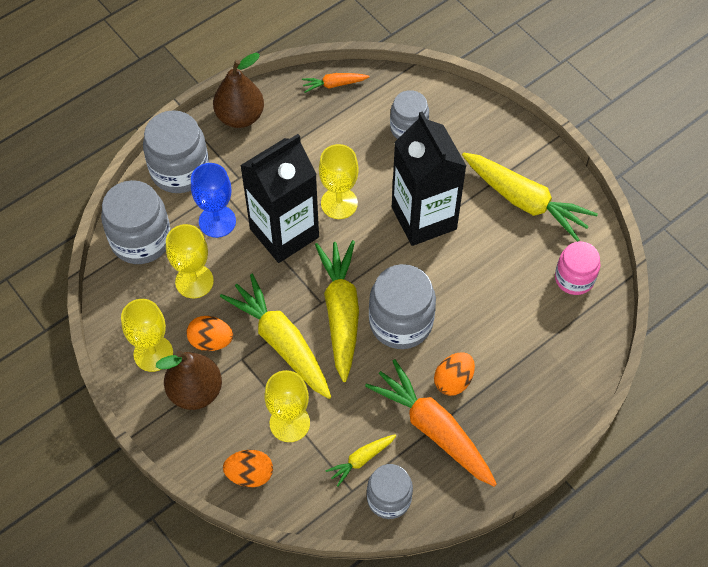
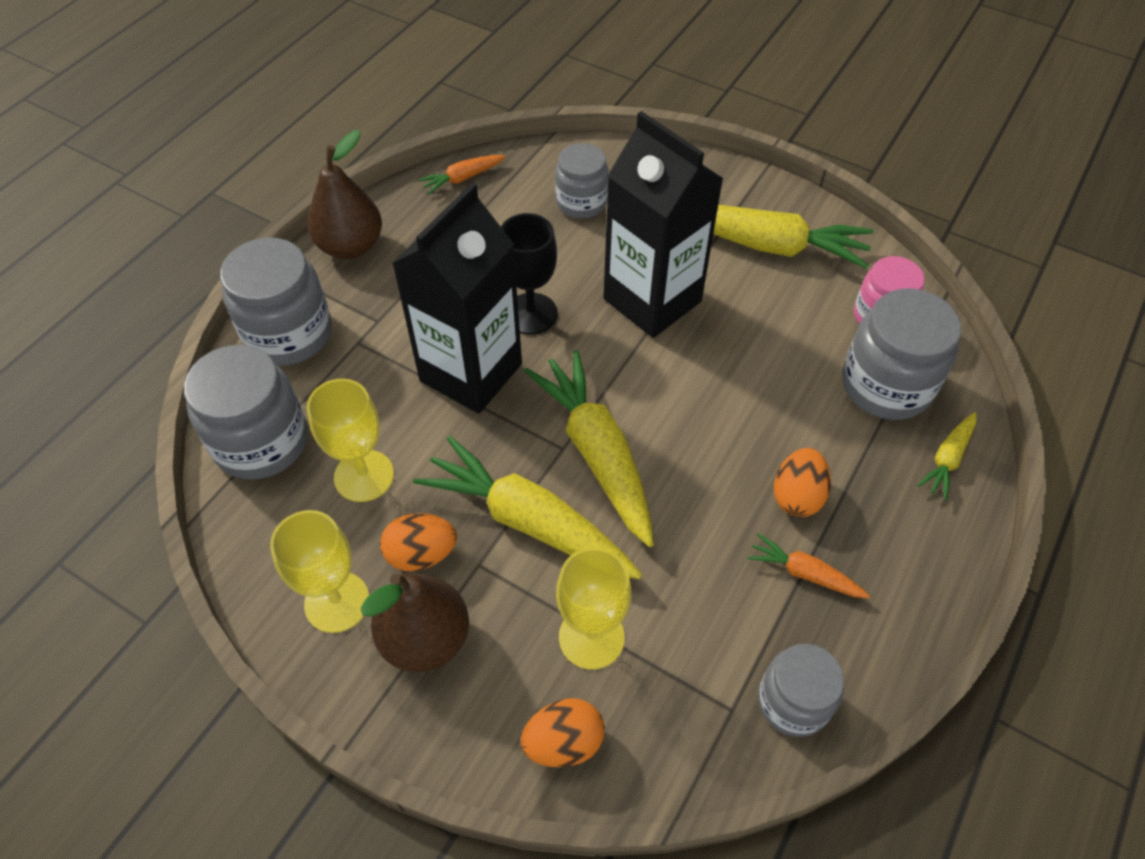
camera: 20 degrees left, 5 degrees down
(217, 221) = (368, 385): blue goblet -> none
(339, 203) = (531, 314): yellow goblet -> black goblet
(361, 460) = (724, 656): yellow carrot -> yellow carrot (947, 459)
(400, 322) = (686, 440): grey jar -> grey jar (886, 385)
(433, 429) = (804, 573): orange carrot -> orange carrot, size x0.48

